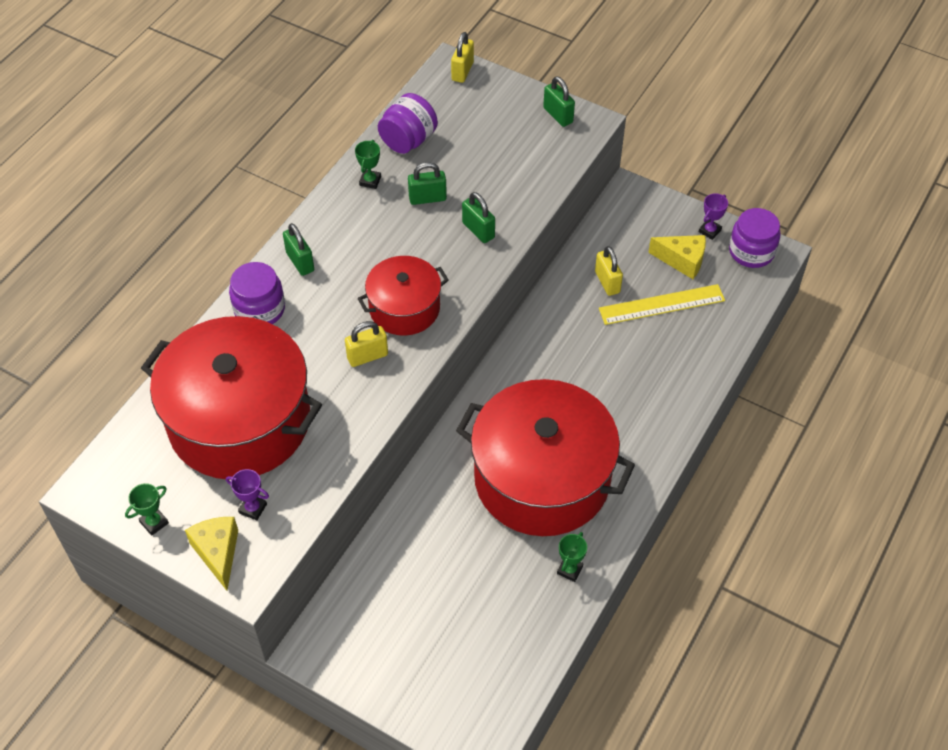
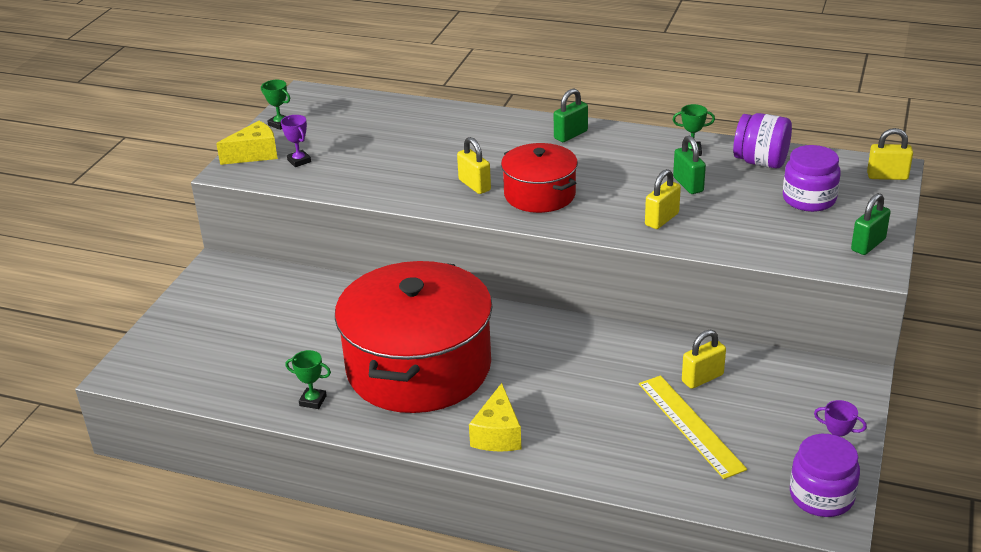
camera: 80 degrees right, 20 degrees down
(239, 421) = (385, 139): red pot -> none
(253, 508) = (299, 161): purple trophy -> purple trophy turned 45 degrees counterclockwise
(259, 309) = (507, 126): purple jar -> purple jar (809, 199)
(478, 230) = (662, 219): green padlock -> yellow padlock
(682, 261) = (769, 435): yellow cheese -> yellow cheese (497, 434)

